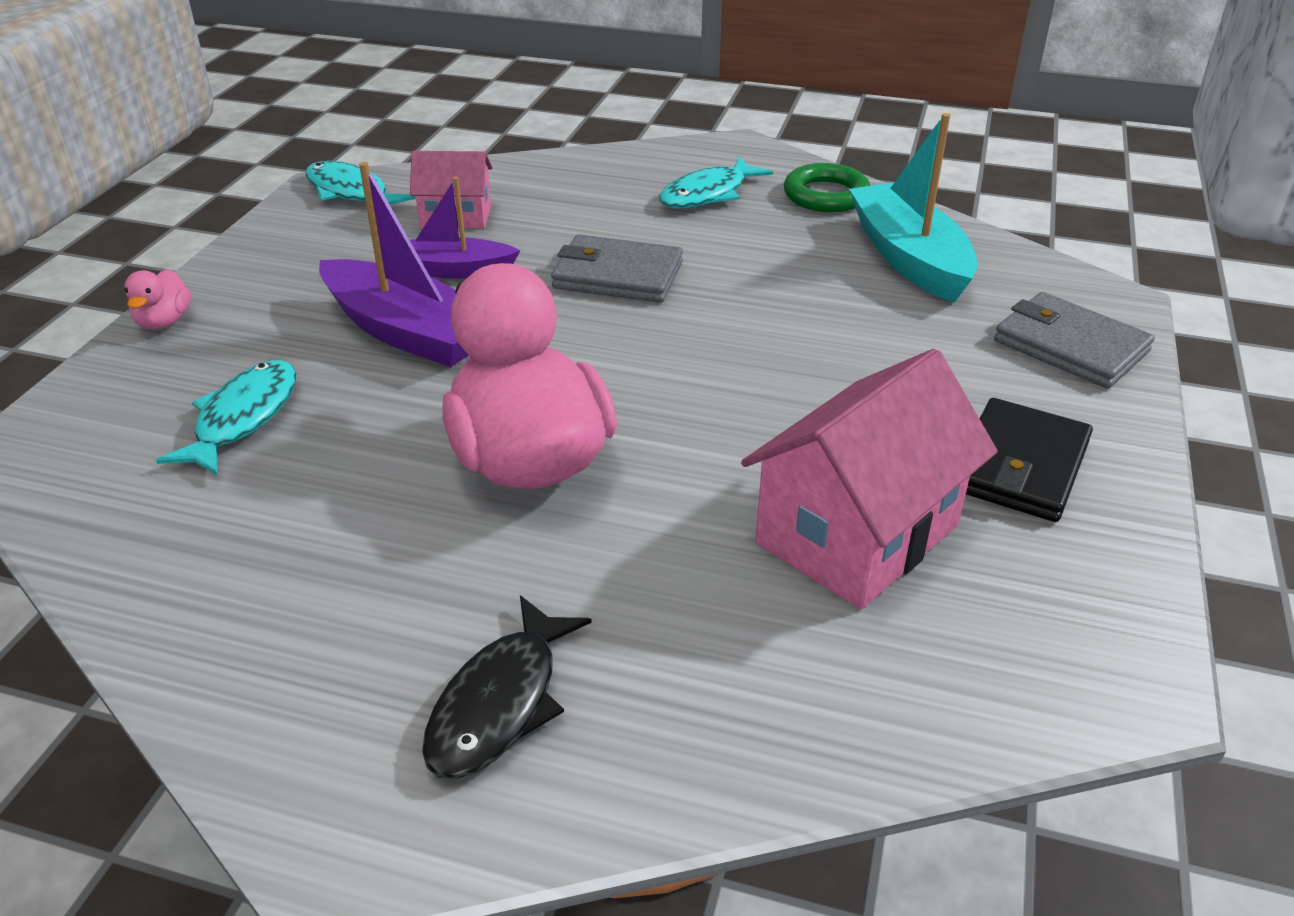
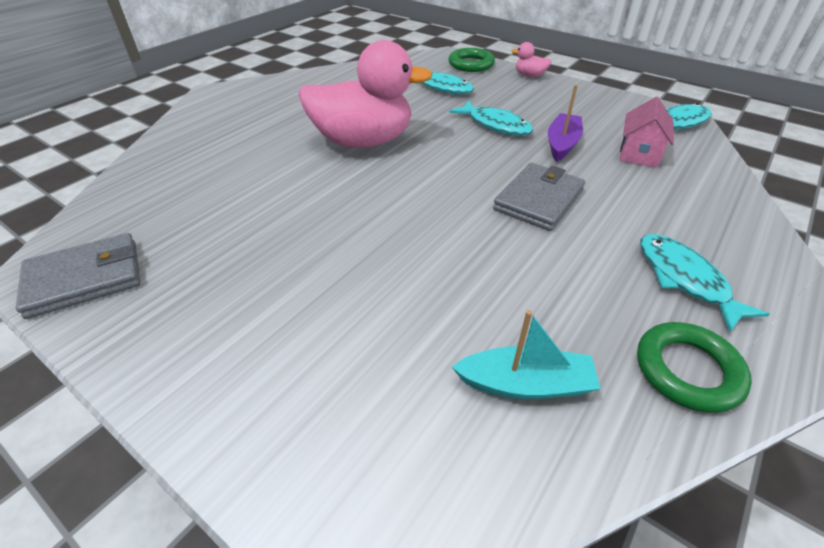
camera: 110 degrees right, 5 degrees up
(95, 401) = (471, 64): none -> green ring
(407, 332) = (495, 125): purple boat -> turquoise fish
(500, 703) = (234, 118): black fish -> none
(857, 534) = (223, 219): pink house -> none
(909, 258) = (525, 384): turquoise boat -> turquoise boat, size x0.62
(1020, 466) = (205, 312): black wallet -> none
(1070, 346) = (306, 440): grey wallet -> grey wallet (85, 278)

